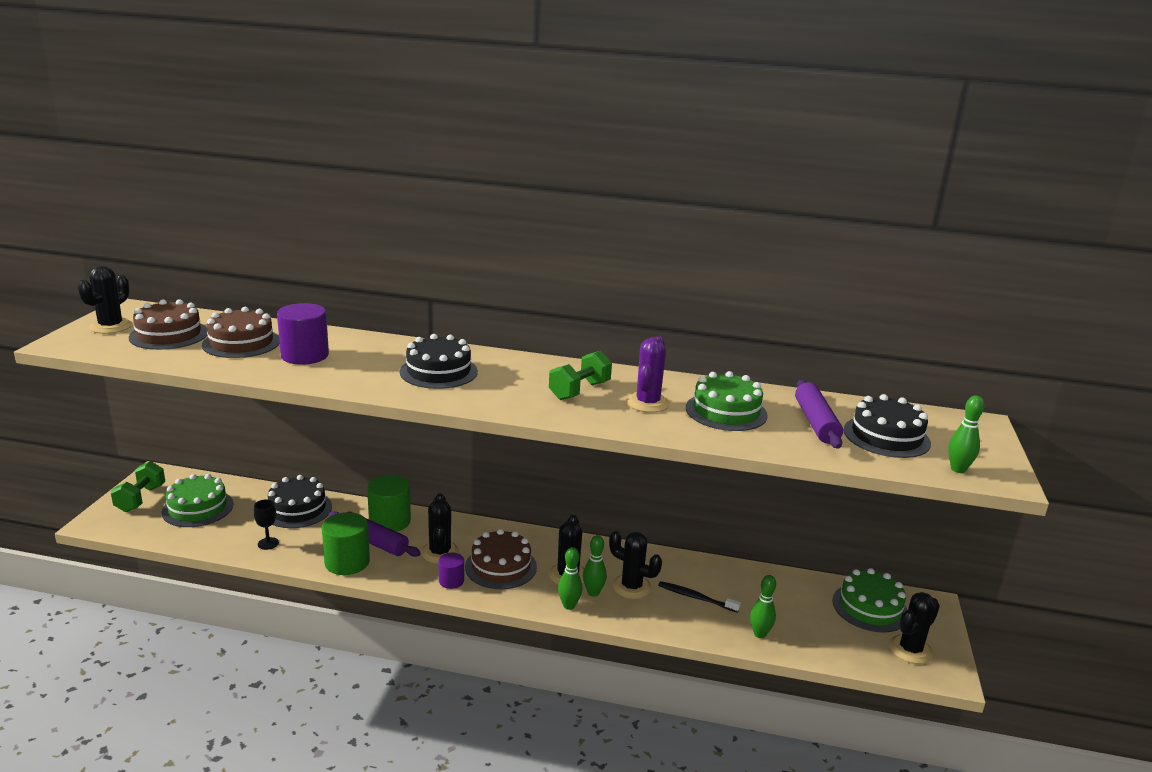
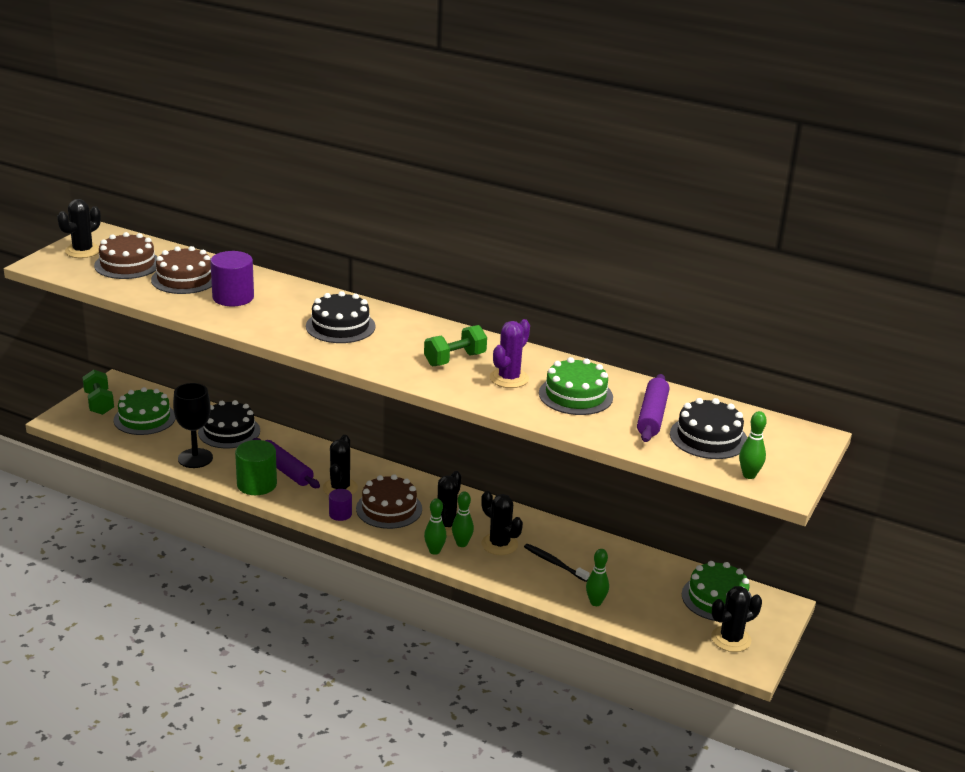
camera: 15 degrees right, 5 degrees up
(140, 499) = (99, 403): green dumbbell -> green dumbbell turned 45 degrees counterclockwise
(268, 543) = (195, 458): black goblet -> black goblet, size x1.89
(390, 521) = (306, 454): green cylinder -> none

